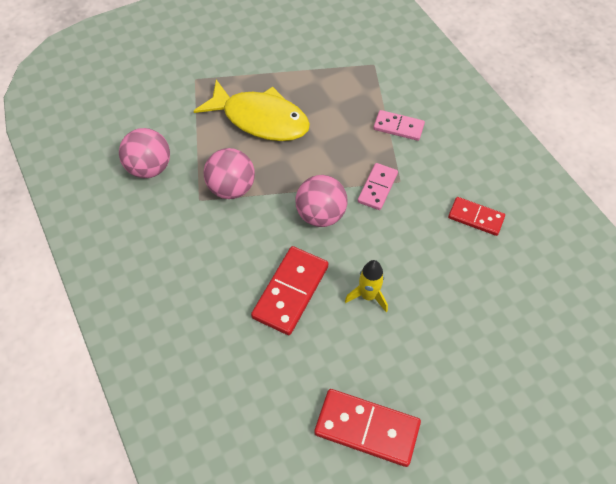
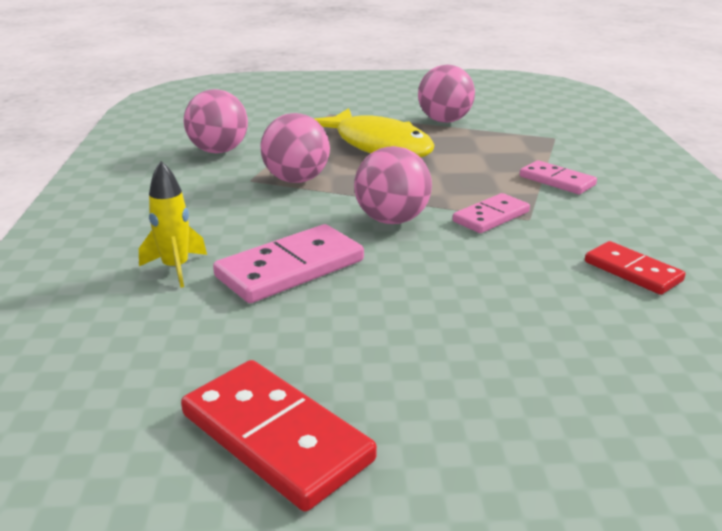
camera: 25 degrees right, 30 degrees down
(287, 63) = (444, 121): none -> pink ball
(291, 292) = (290, 269): red domino -> pink domino
(368, 296) = (401, 300): yellow rocket -> yellow rocket (176, 268)

